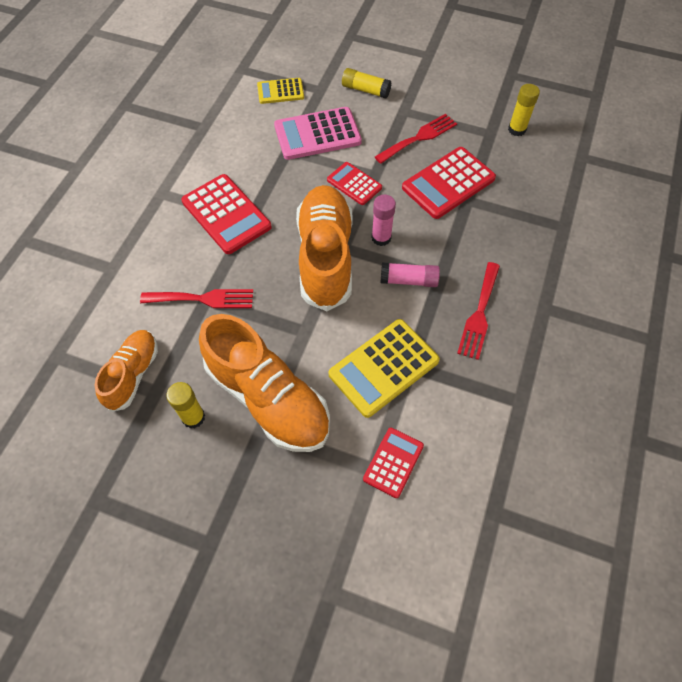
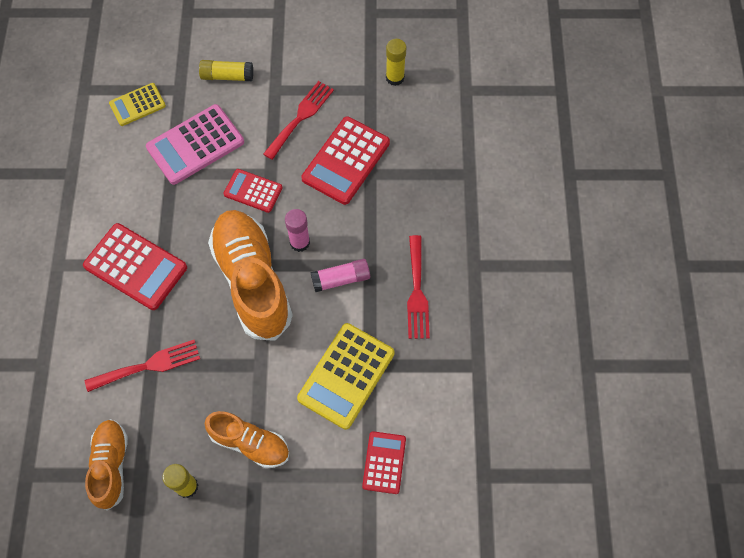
camera: 20 degrees left, 5 degrees up
(268, 398) = (250, 443): orange shoe -> orange shoe, size x0.57

